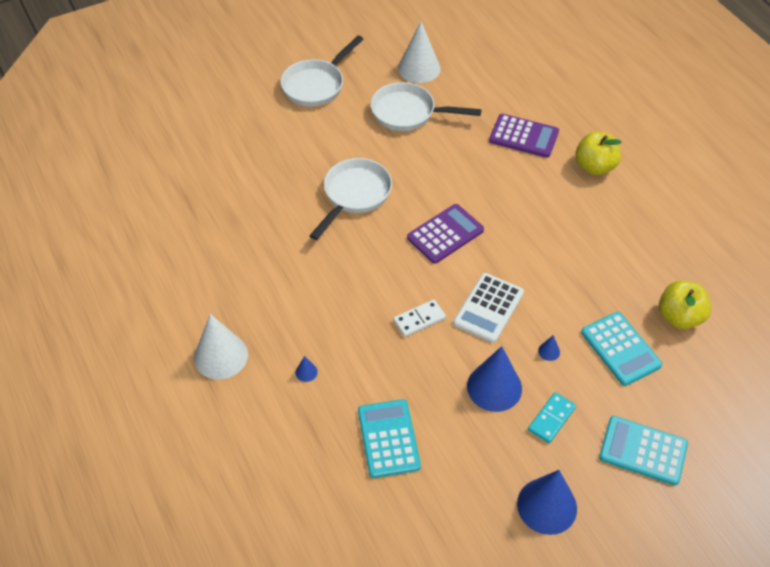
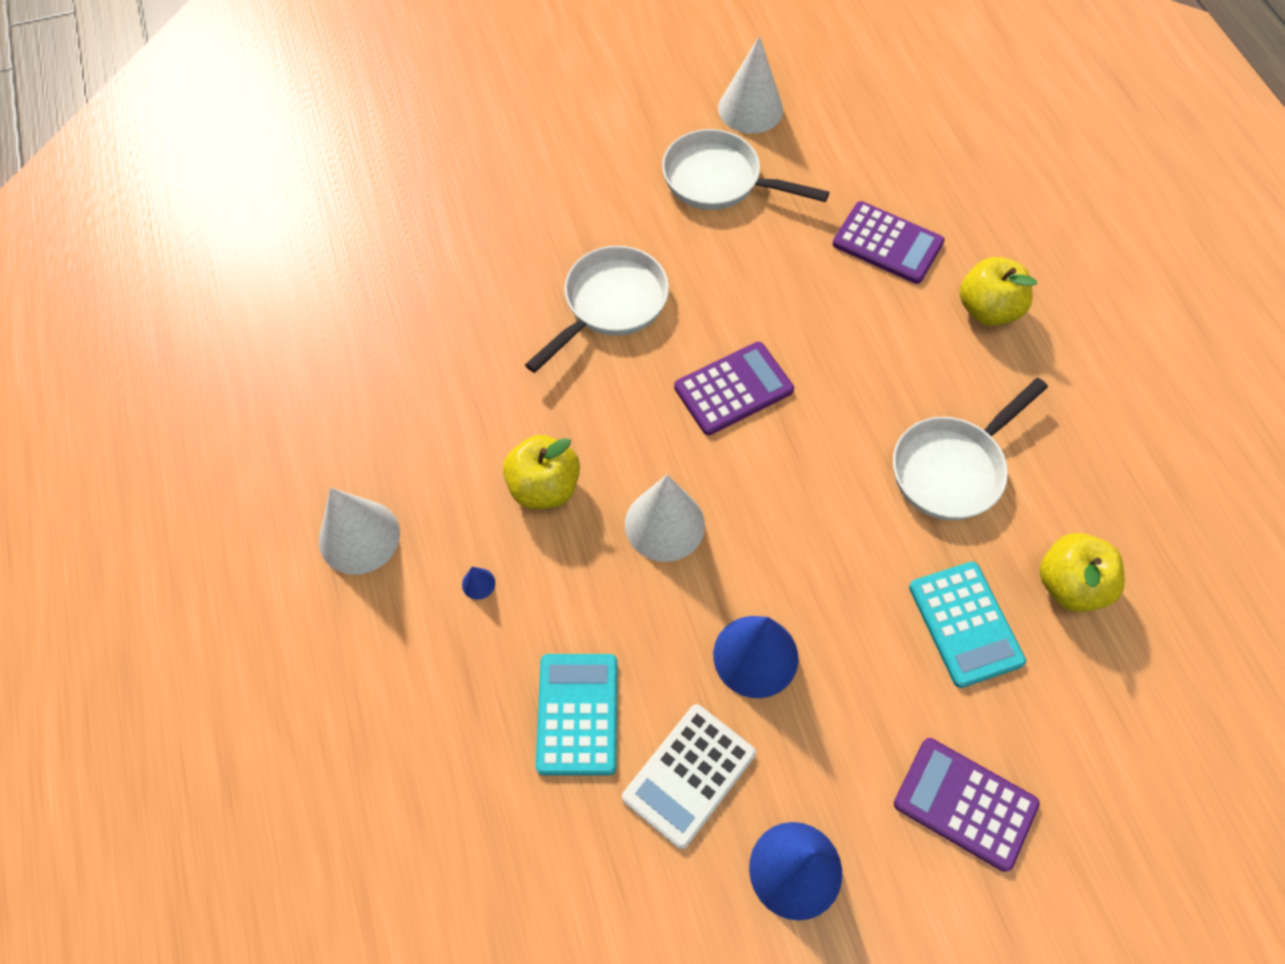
camera: 10 degrees right, 10 degrees up
(316, 85) = (591, 116): white pan -> white pan (952, 468)
(336, 309) = (544, 487): none -> yellow apple
(419, 319) = (664, 524): white domino -> white cone
(488, 308) = (774, 522): white calculator -> white calculator (689, 775)
(549, 351) = (852, 610): blue cone -> none
(551, 419) = (833, 724): turquoise domino -> none
(643, 451) = (965, 803): turquoise calculator -> purple calculator

